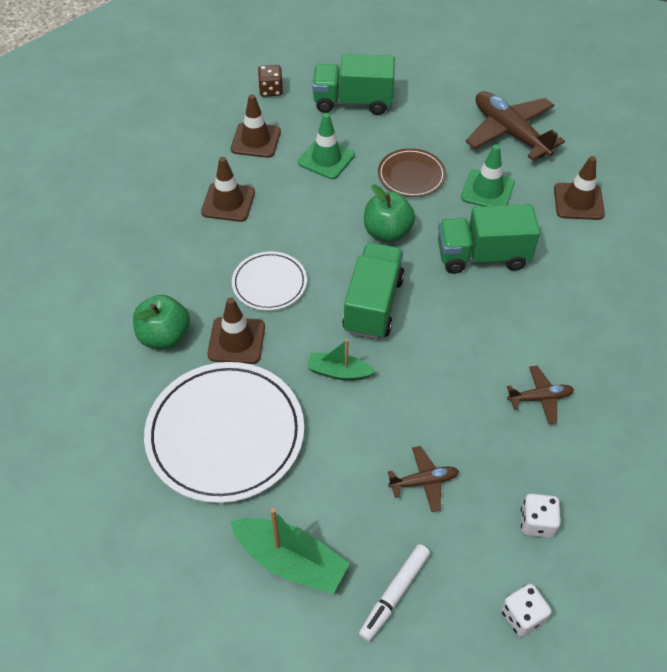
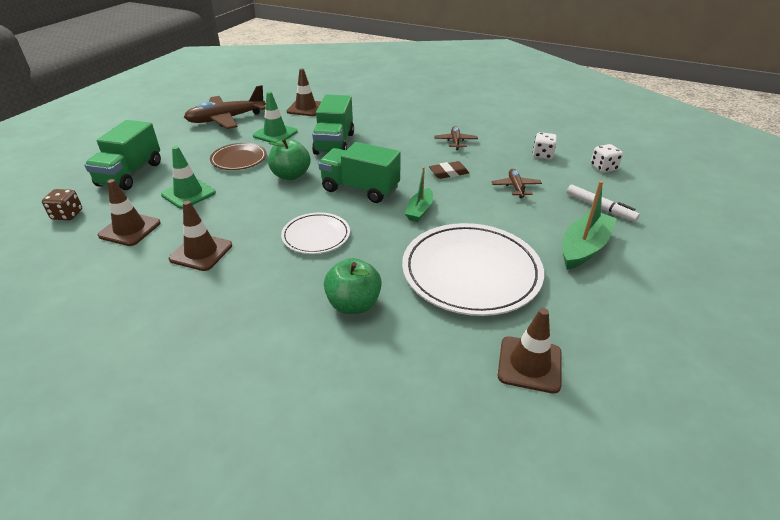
camera: 80 degrees left, 15 degrees down
(236, 340) = (373, 259): brown traffic cone -> brown traffic cone (529, 364)
(441, 396) = (448, 173): none -> brown eraser

